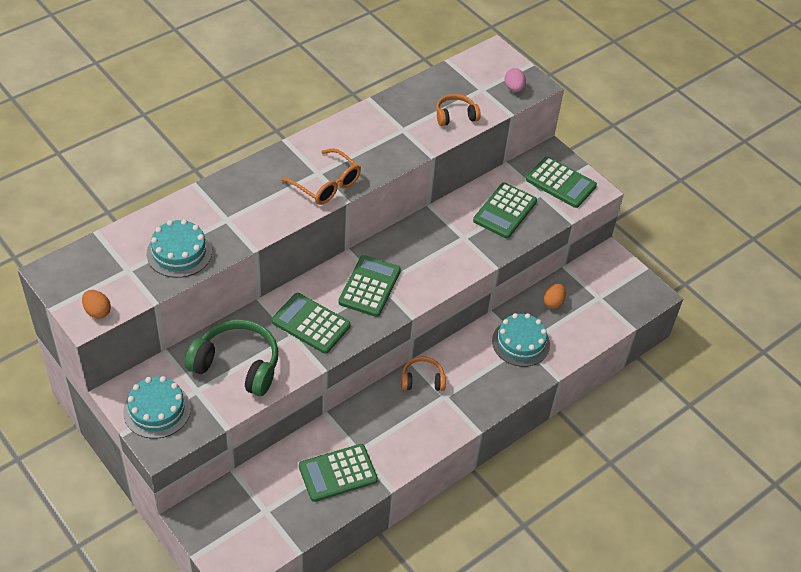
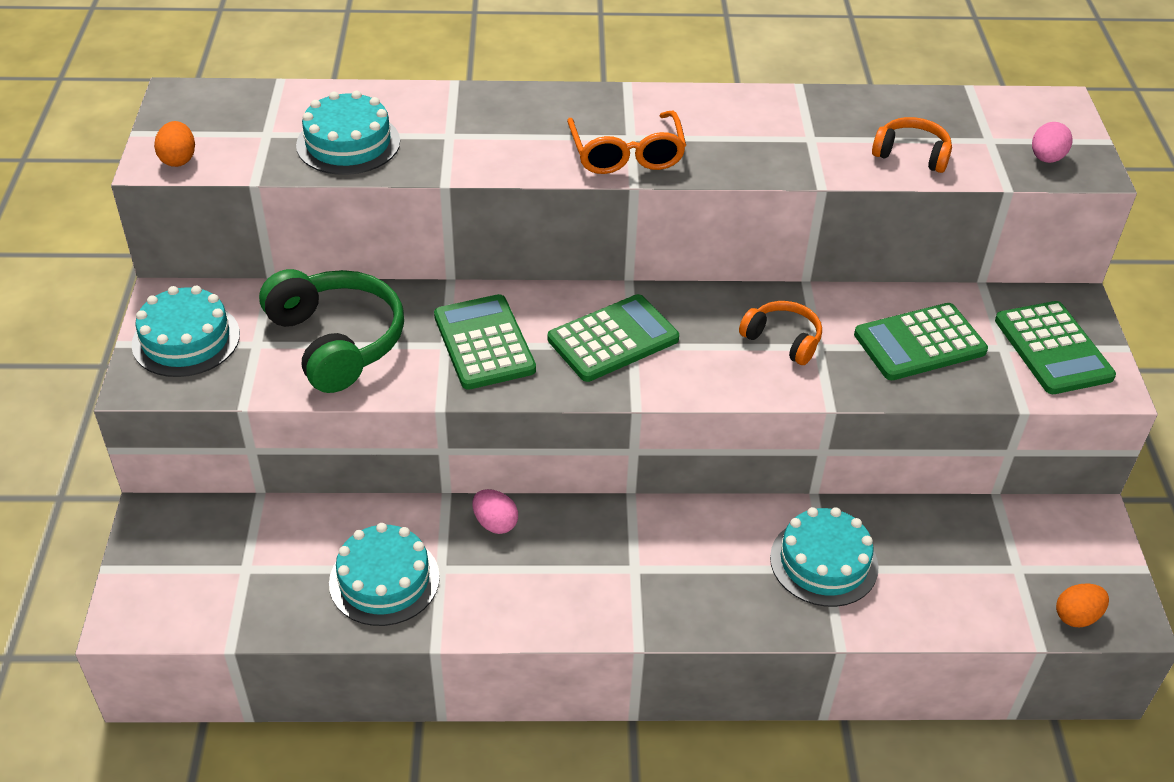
camera: 40 degrees right, 5 degrees down
(338, 473) = (384, 580): green calculator -> turquoise cake
(362, 413) = (495, 523): none -> pink egg
(422, 380) = (622, 528): orange headphones -> orange headphones (783, 340)
(553, 302) = (930, 535): orange egg -> orange egg (1076, 616)

